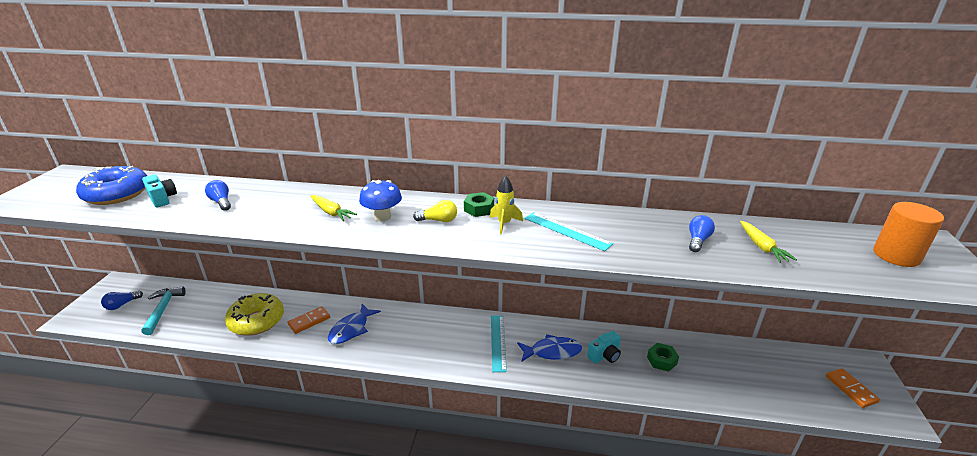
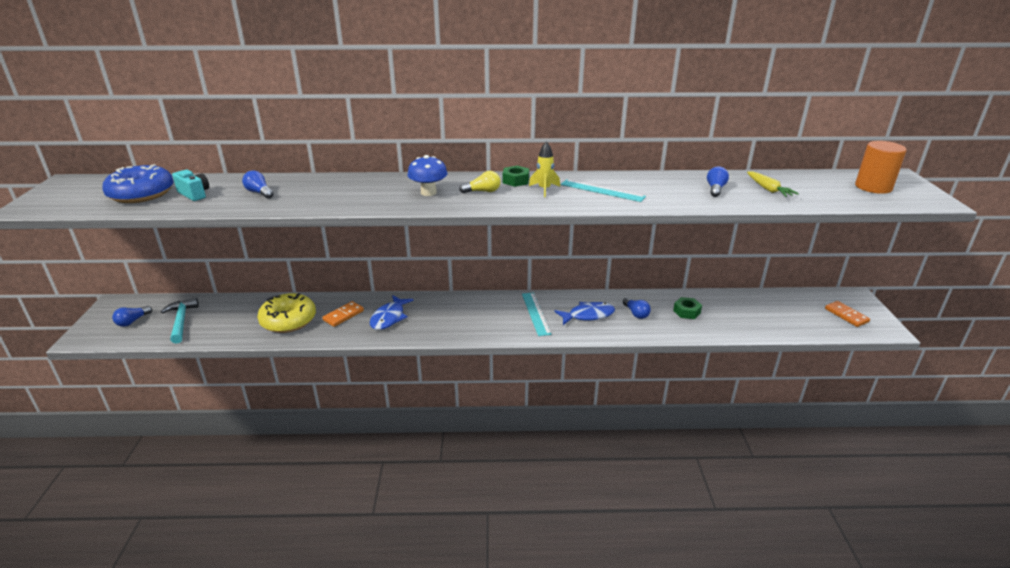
camera: 10 degrees left, 0 degrees up
(331, 212) = (377, 193): yellow carrot -> none
(604, 356) = (636, 313): turquoise camera -> blue light bulb

